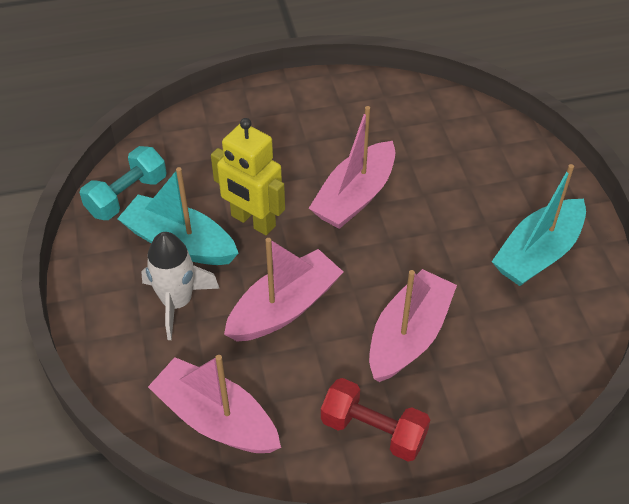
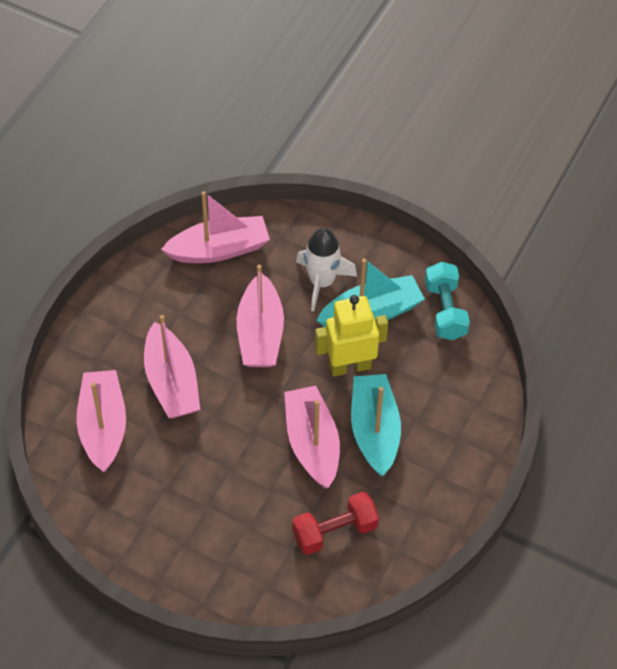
camera: 130 degrees right, 5 degrees up
(373, 430) = (133, 315): red dumbbell -> red dumbbell (335, 532)
(511, 352) = (103, 427): none -> pink boat
(538, 253) = (151, 513): turquoise boat -> turquoise boat (374, 431)

